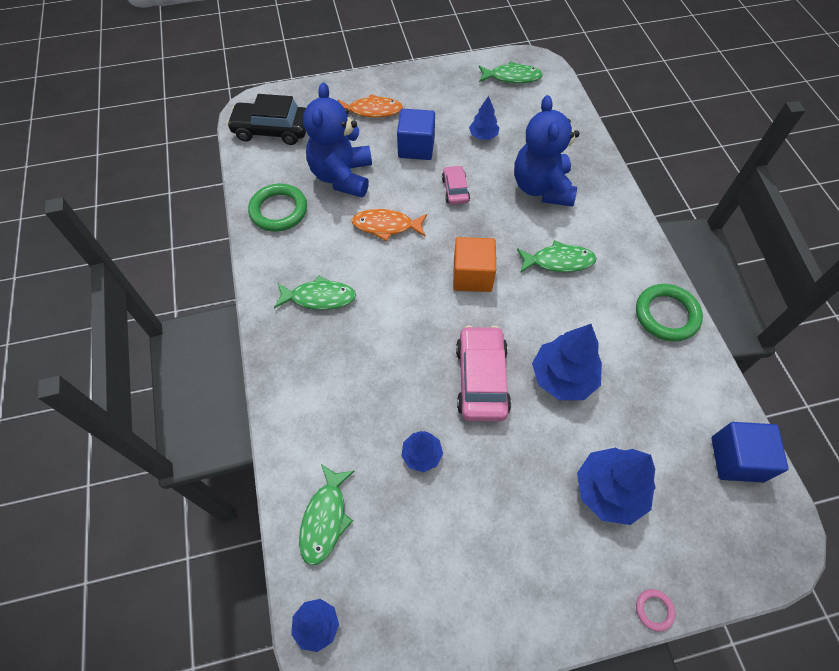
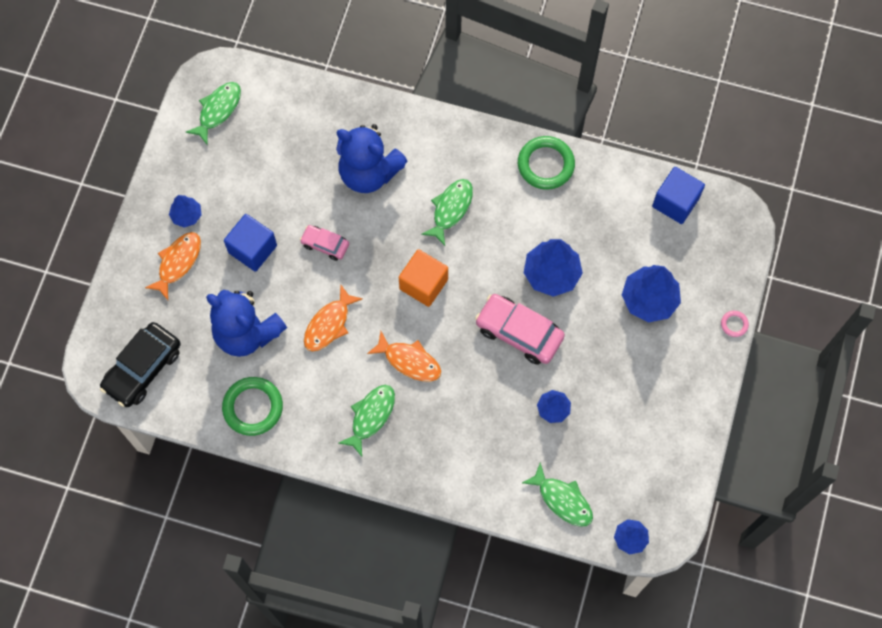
camera: 60 degrees left, 10 degrees up
(391, 301) = (409, 361): none -> orange fish
(483, 136) = (276, 183): blue tree -> blue tree (187, 215)

